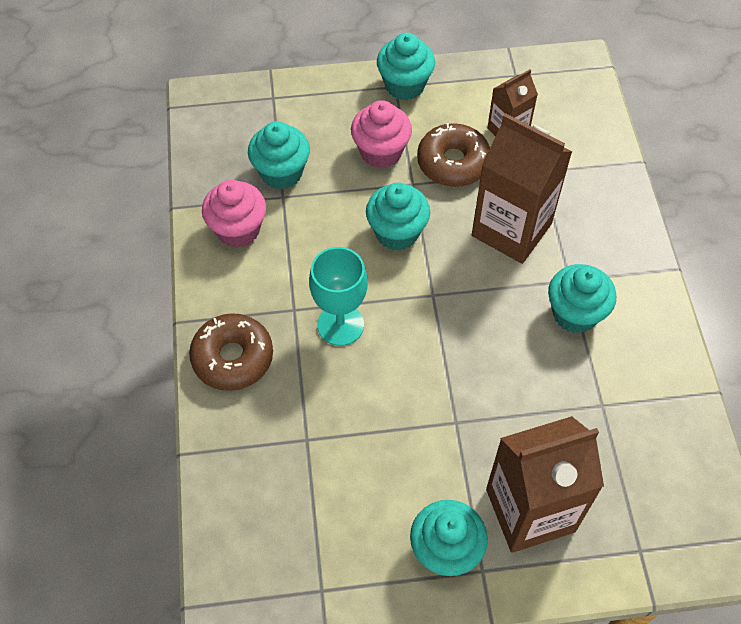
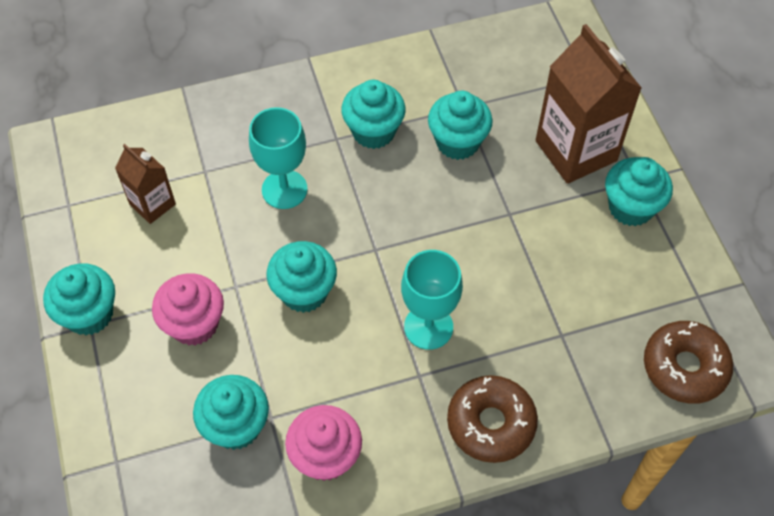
camera: 100 degrees left, 0 degrees up
(453, 163) = (202, 251): brown donut -> brown donut (684, 367)
(511, 230) = (284, 189): brown carton -> turquoise goblet
(553, 390) = (457, 142): none -> turquoise cupcake

